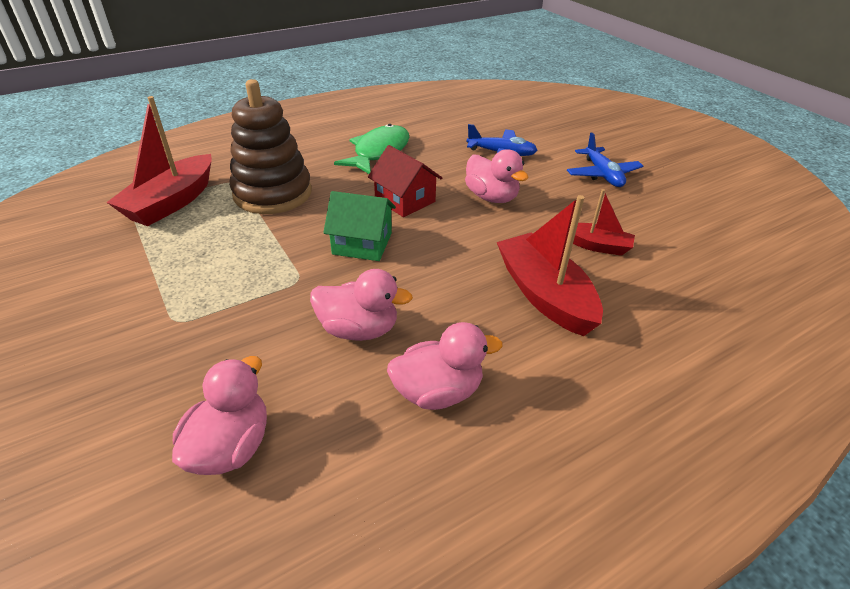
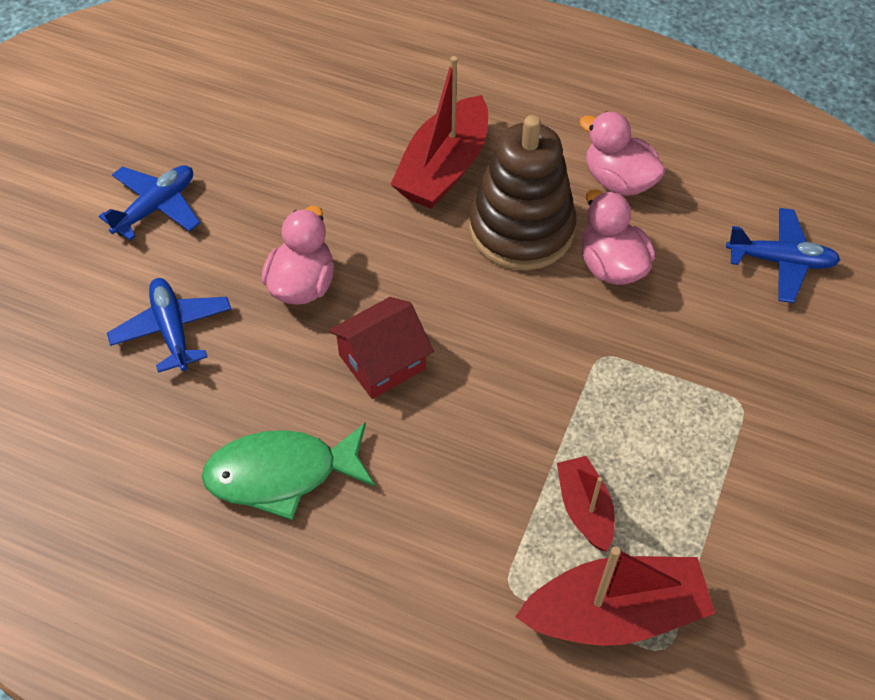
camera: 125 degrees left, 15 degrees up
(230, 446) = (780, 261): pink duck -> blue plane
(272, 193) = (491, 514): brown stacking toy -> brown stacking toy (521, 229)
(362, 243) = (499, 345): green house -> none
(405, 200) = (382, 362): red house -> red house turned 45 degrees clockwise
(596, 246) = (328, 161): red boat -> red boat (584, 509)

